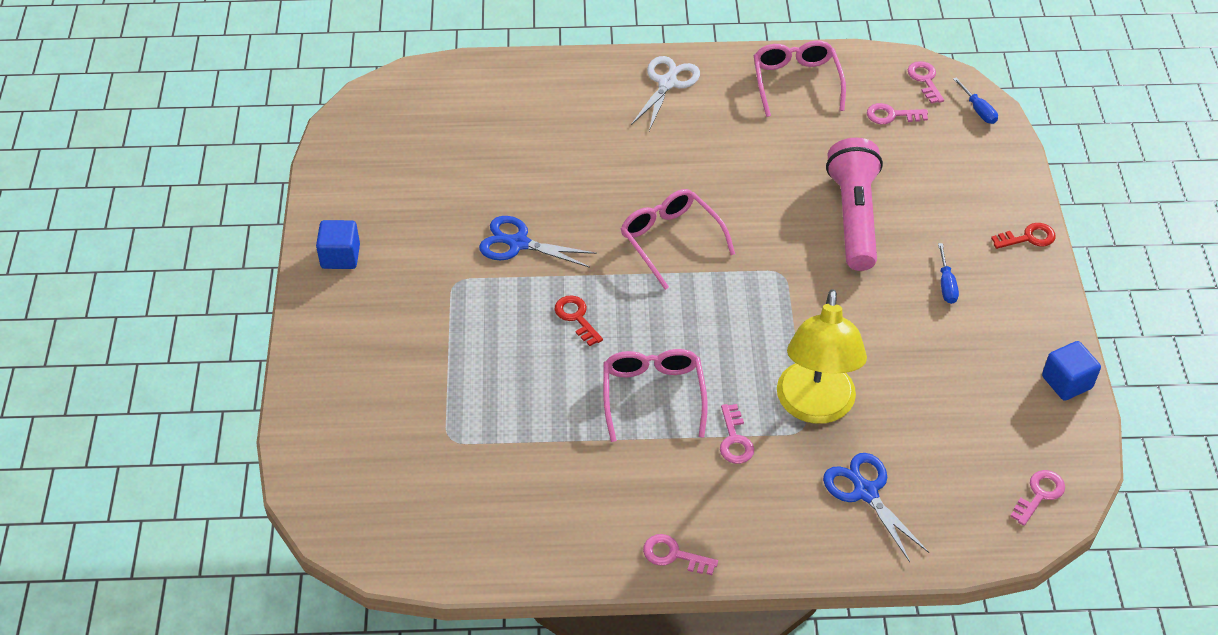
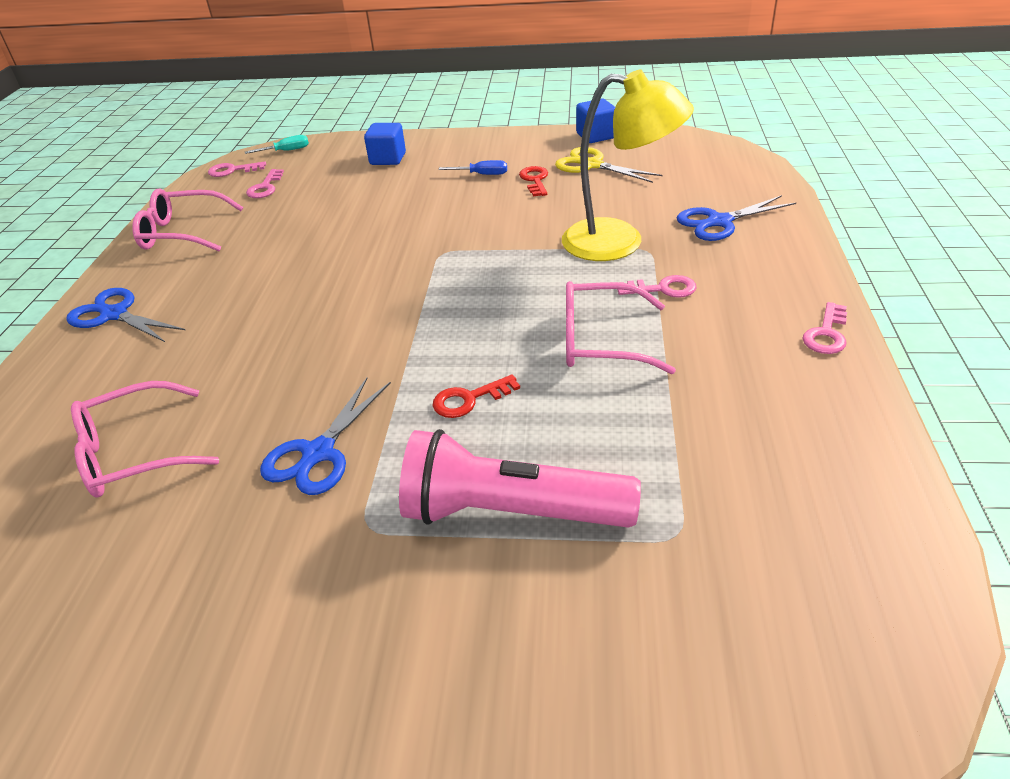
camera: 80 degrees left, 10 degrees down
(340, 256) = (247, 704): blue cube -> blue cube (388, 159)
(667, 83) = (114, 314): white scissors -> blue scissors
(670, 240) = (368, 320): pink glasses -> pink glasses (134, 453)
(854, 217) = (384, 211): pink flashlight -> pink flashlight (511, 512)
(978, 110) = (287, 151): blue screwdriver -> turquoise screwdriver
(985, 380) = (592, 165): none -> yellow scissors
(1028, 238) = (441, 140): red key -> red key (535, 180)
(1040, 494) = (709, 152): pink key -> none

